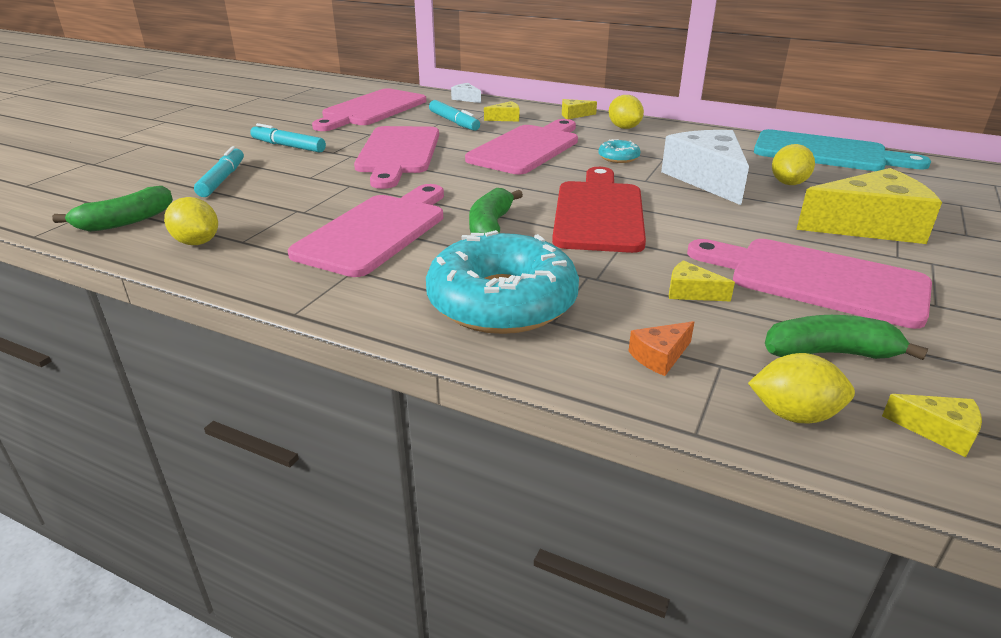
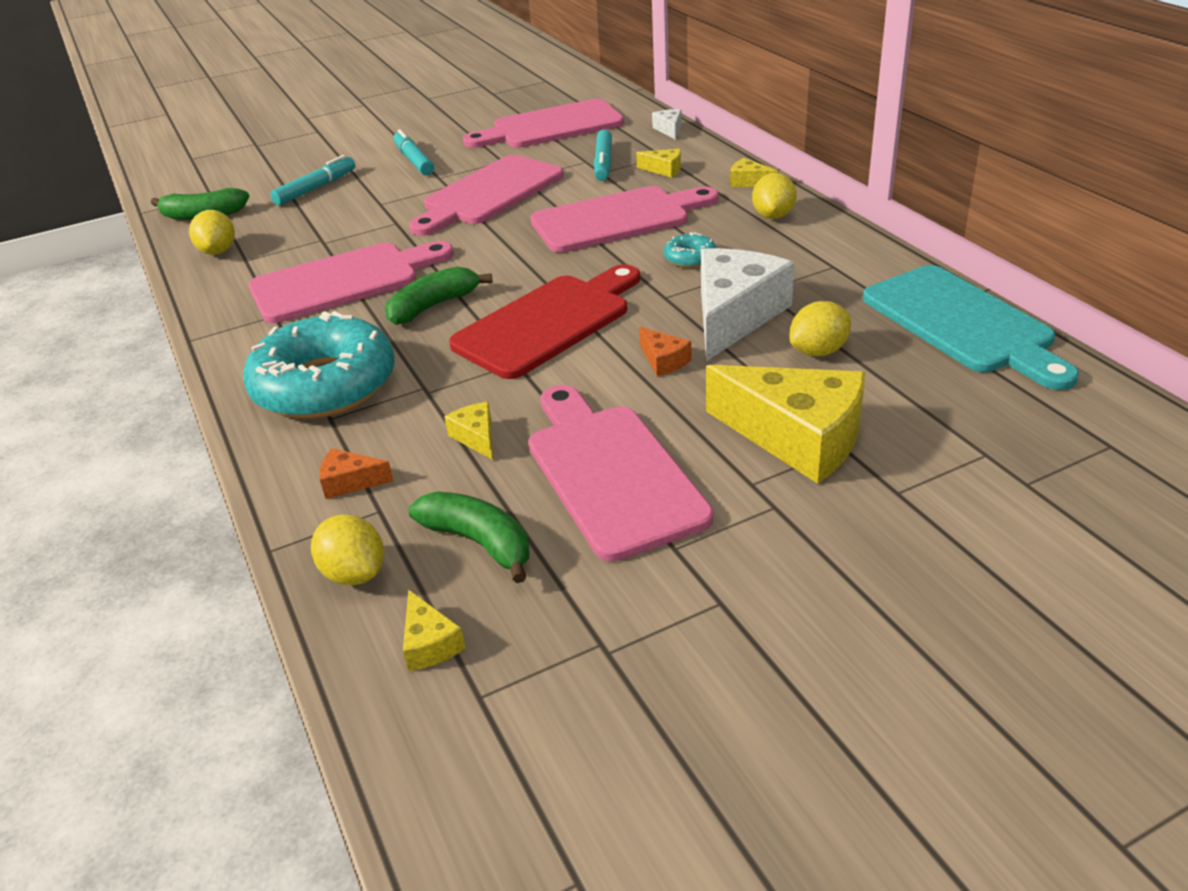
camera: 40 degrees right, 5 degrees up
(716, 212) = (663, 361): none -> orange cheese

